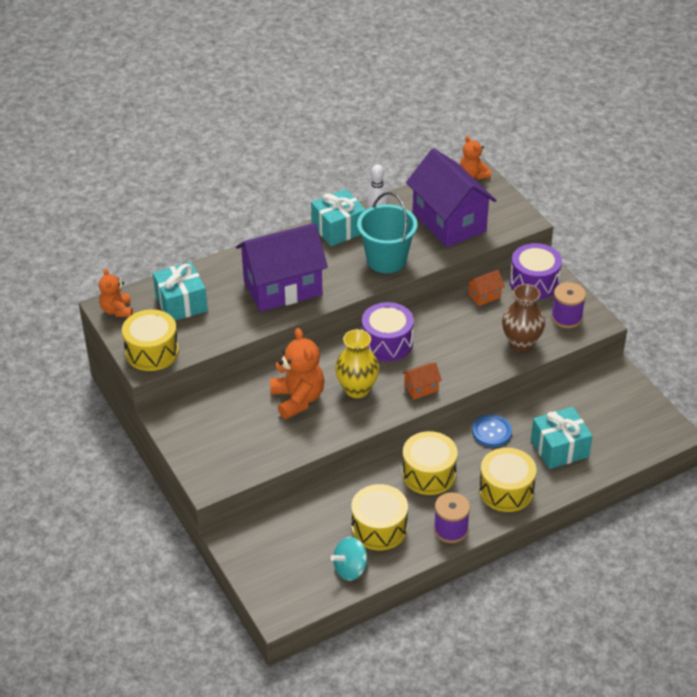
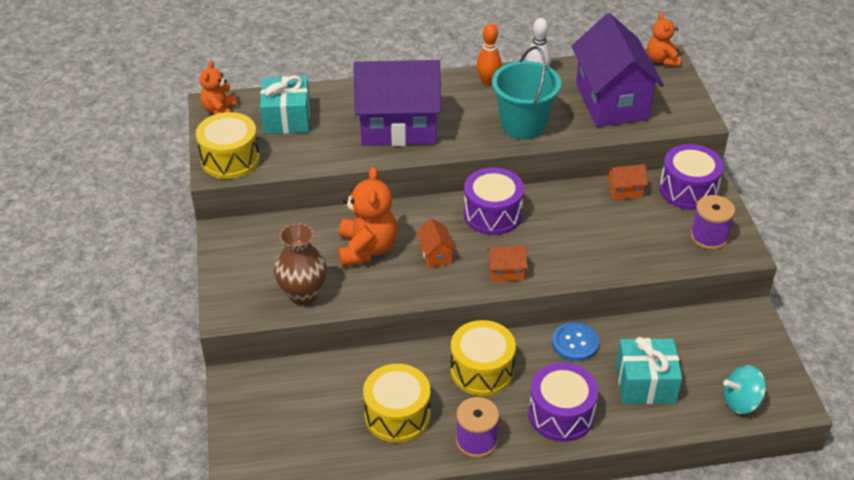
camera: 20 degrees right, 0 degrees up
(338, 229) = (488, 82): turquoise gift -> orange bowling pin
(350, 569) = (342, 452): turquoise spinning top -> turquoise spinning top (741, 402)
(357, 389) = (435, 255): yellow vase -> orange house
(506, 490) = (561, 414): yellow drum -> purple drum
(521, 343) = (643, 252): brown vase -> brown vase (303, 294)

